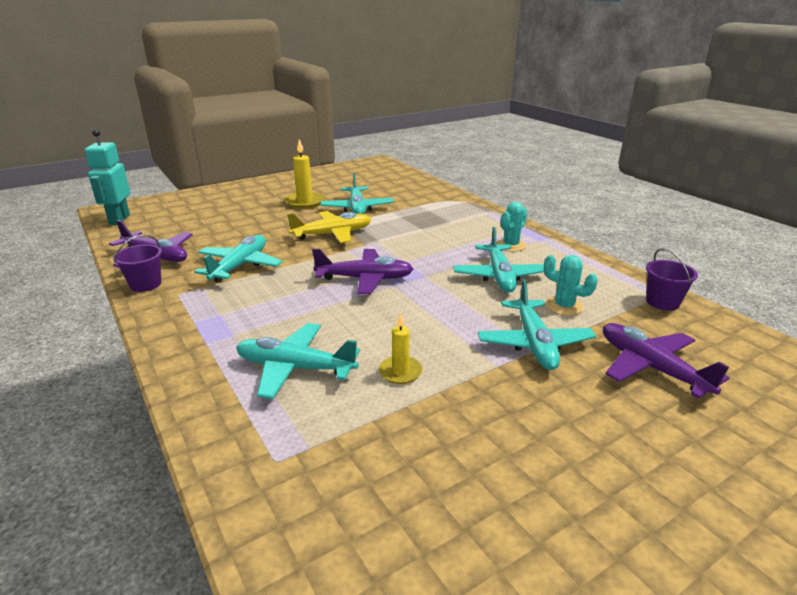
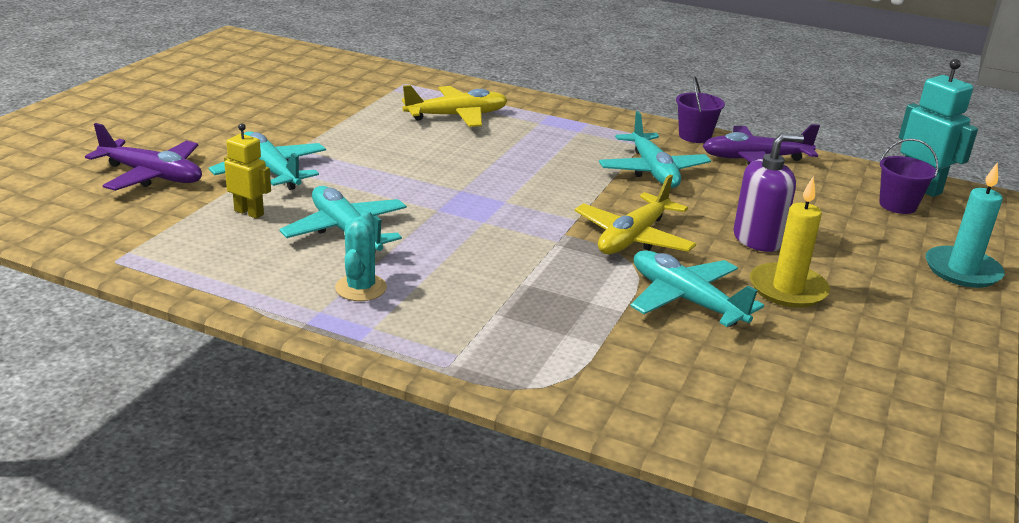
camera: 145 degrees right, 0 degrees up
(215, 191) = (962, 270): none -> turquoise candle
(271, 219) = (758, 239): none -> purple soap dispenser
(295, 368) = (457, 116): turquoise plane -> yellow plane
(365, 279) = (500, 190): purple plane -> none
(400, 372) = (374, 130): yellow candle -> none
(564, 306) = (249, 212): turquoise cactus -> yellow robot
(662, 302) = (121, 246): purple bucket -> purple bucket (897, 205)

